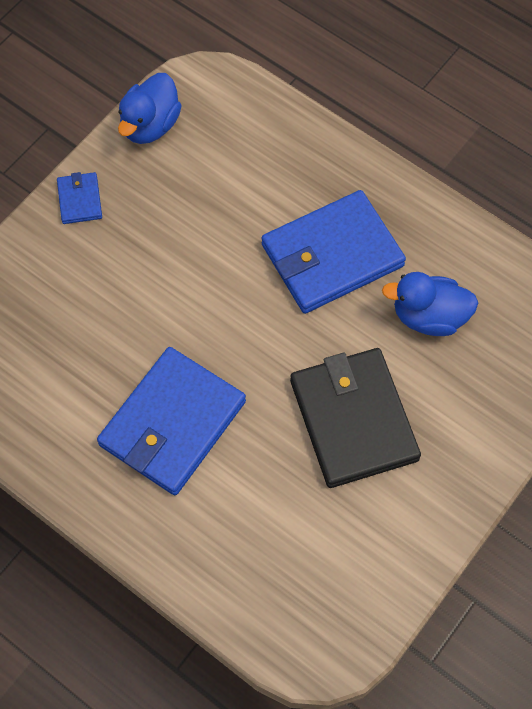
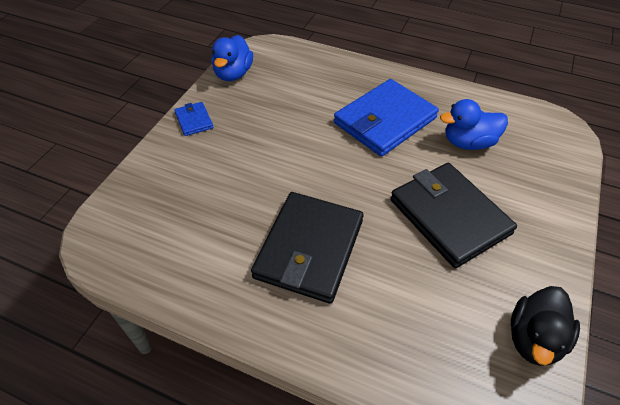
camera: 15 degrees left, 15 degrees down
(172, 423) = (309, 249): blue wallet -> black wallet
(378, 587) = (534, 339): none -> black duck

